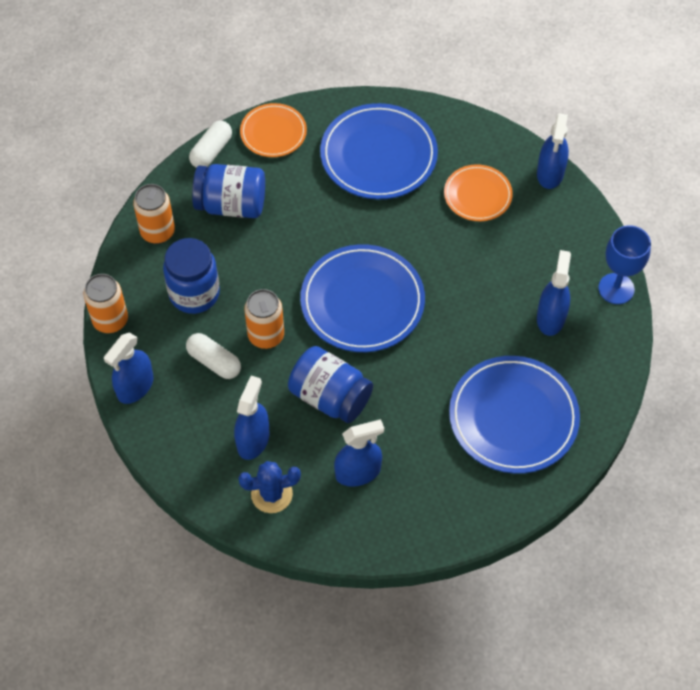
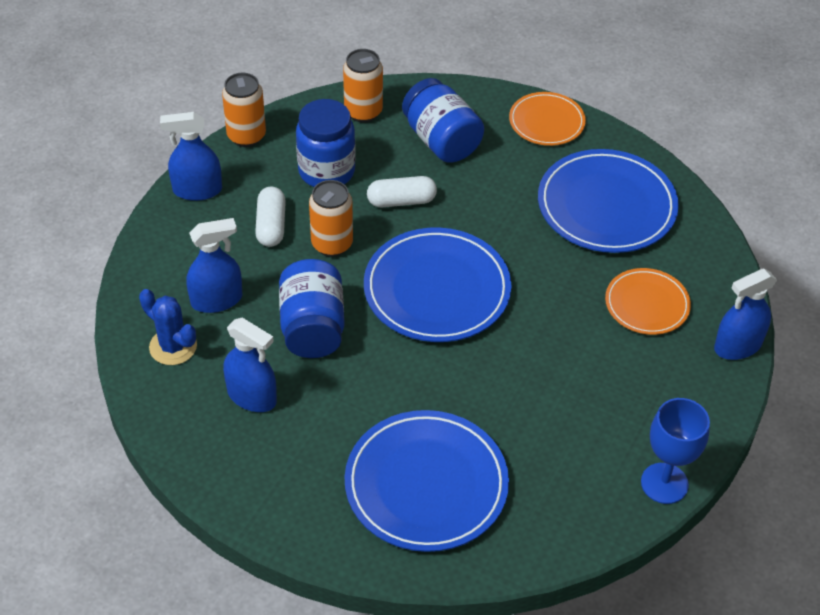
camera: 50 degrees right, 10 degrees down
(211, 151) = (481, 95): white capsule -> white capsule (401, 201)
(550, 317) = (571, 447): blue spray bottle -> none

